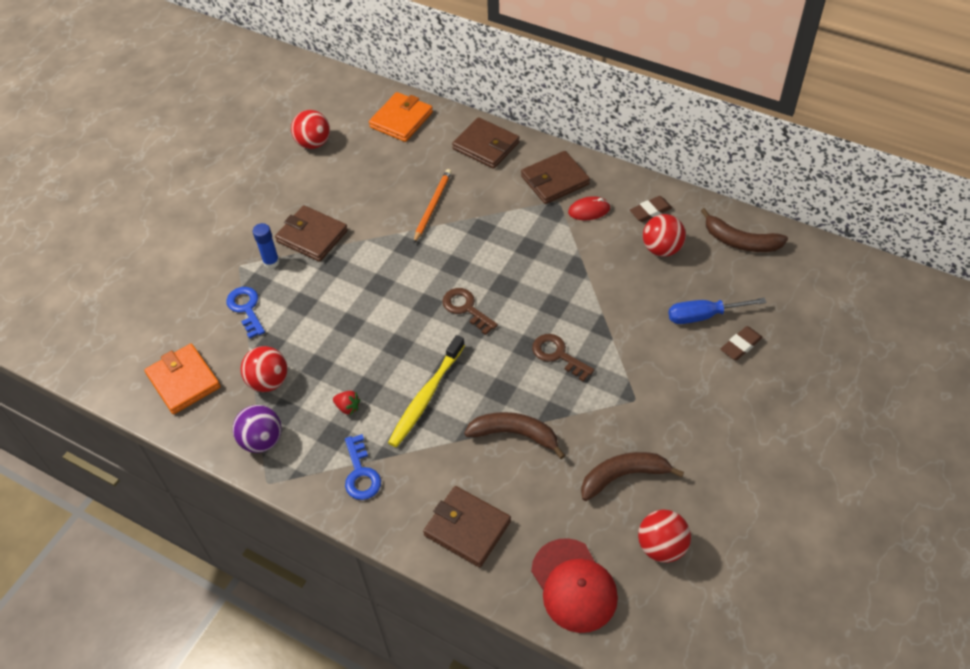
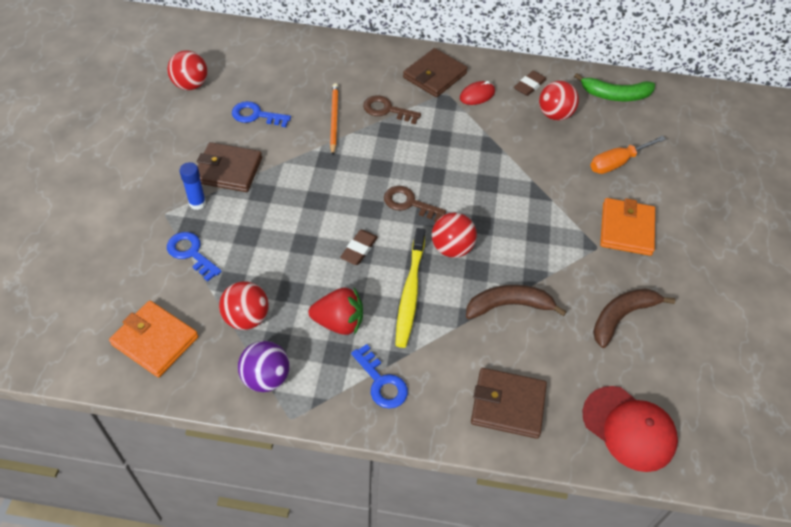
camera: 25 degrees left, 0 degrees up
(348, 407) = (339, 322): red strawberry -> red strawberry, size x1.89
(360, 187) = (256, 115): none -> blue key
(401, 120) = (268, 49): orange wallet -> orange wallet (626, 229)
(486, 146) = (358, 58): brown wallet -> none
(558, 355) = (512, 225): brown key -> brown key (387, 110)
(661, 546) = (685, 370): red ball -> red ball (452, 248)
(704, 316) = (617, 162): blue screwdriver -> orange screwdriver
(740, 241) = (615, 95): brown banana -> green banana
(740, 345) = (659, 180): brown eraser -> brown eraser (359, 249)

